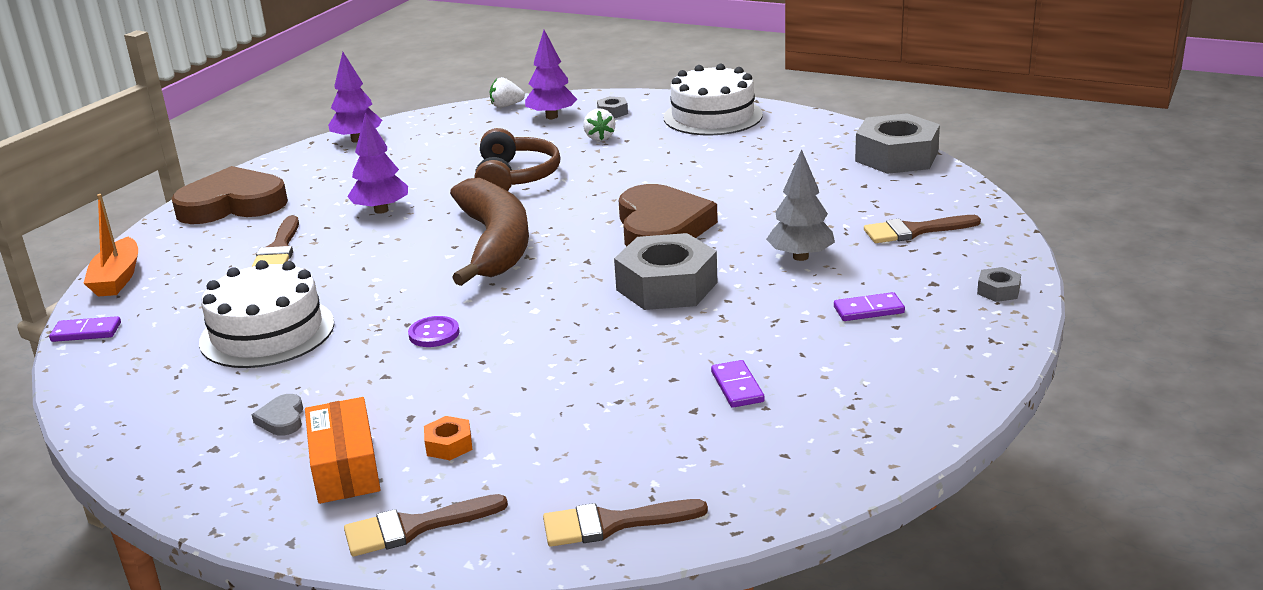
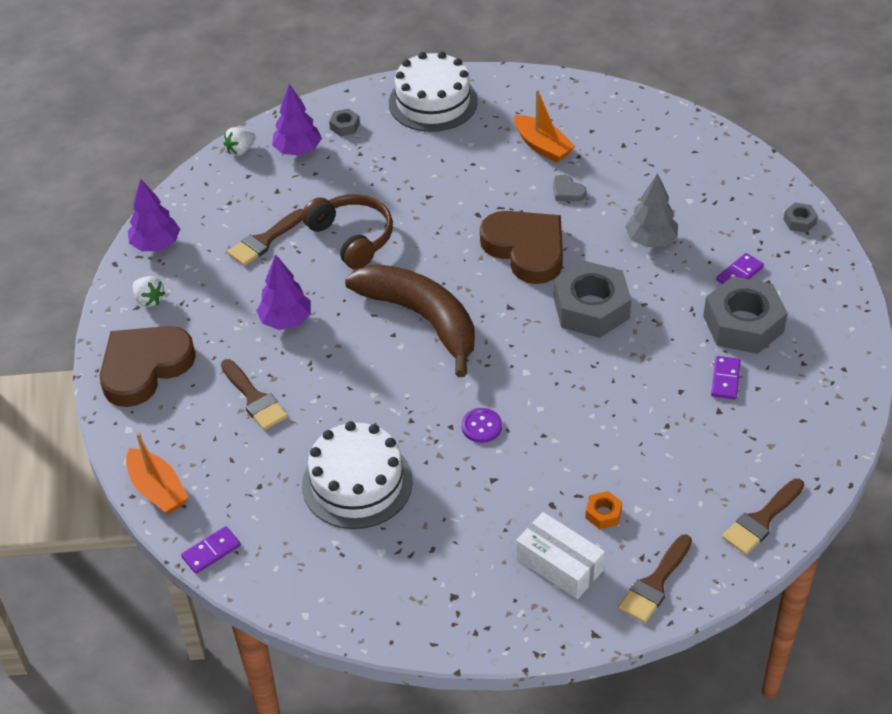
camera: 35 degrees left, 20 degrees up
(282, 419) = (469, 550): grey heart -> grey heart (567, 191)
(345, 467) = (559, 564): orange box -> white box
(599, 137) = (368, 163): white strawberry -> white strawberry (149, 300)
(737, 387) = (725, 379): purple domino -> purple domino turned 60 degrees clockwise
(777, 166) = (542, 146): none -> orange boat
(896, 156) = (616, 102): grey nut -> grey nut (743, 324)
(914, 231) = (699, 182): brown brush -> brown brush (264, 240)

